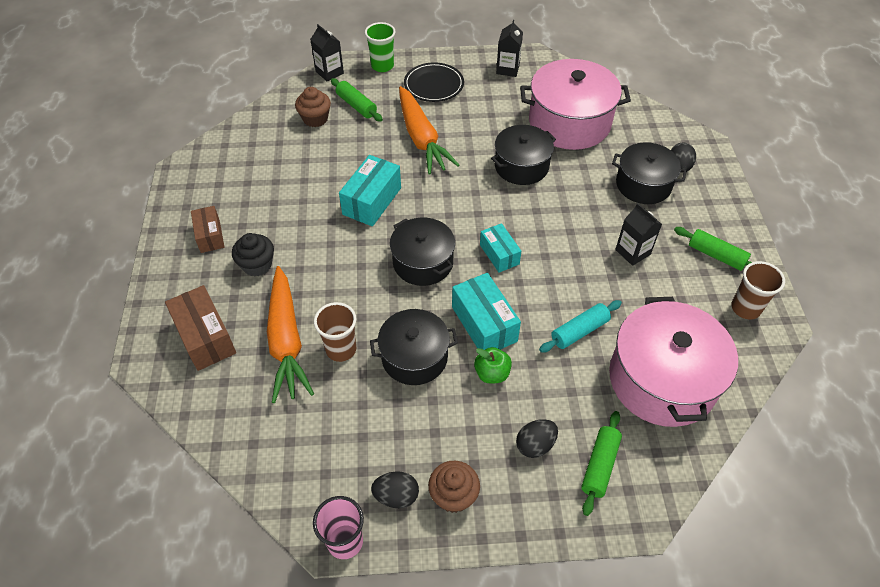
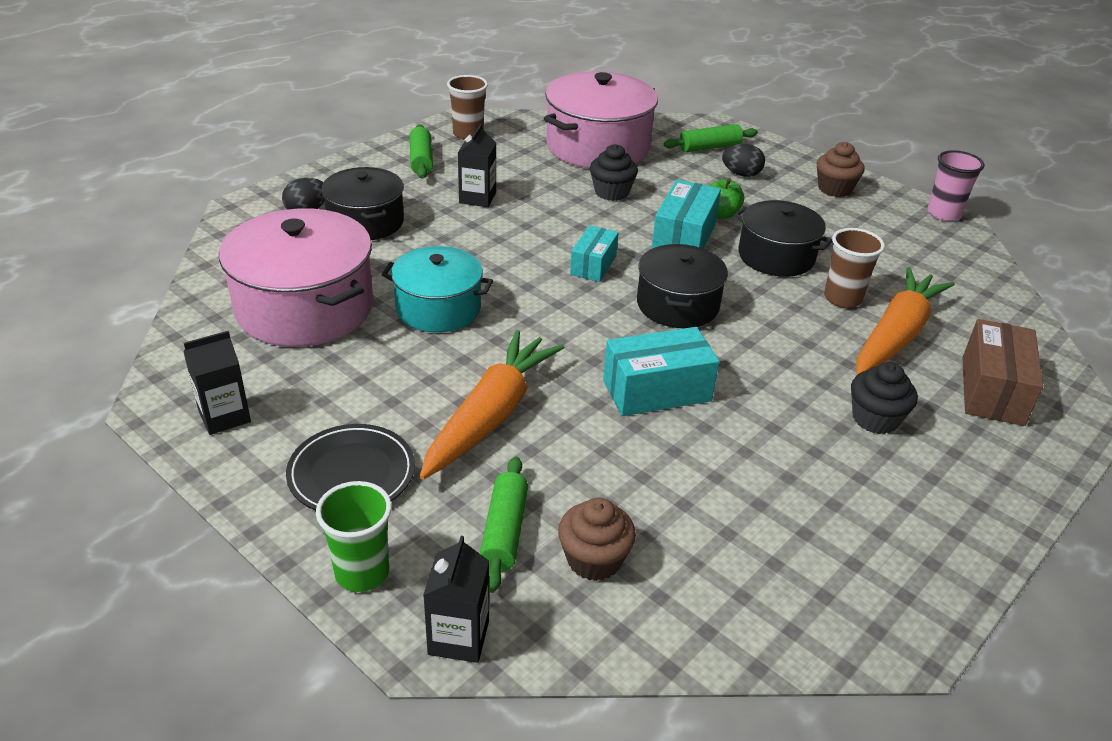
camera: 135 degrees left, 15 degrees down
(210, 236) = (918, 494): brown box -> none
(396, 496) = (880, 209): black egg -> none
(521, 166) = (438, 308): black pot -> turquoise pot
(579, 331) = (611, 192): turquoise rolling pin -> black cupcake

